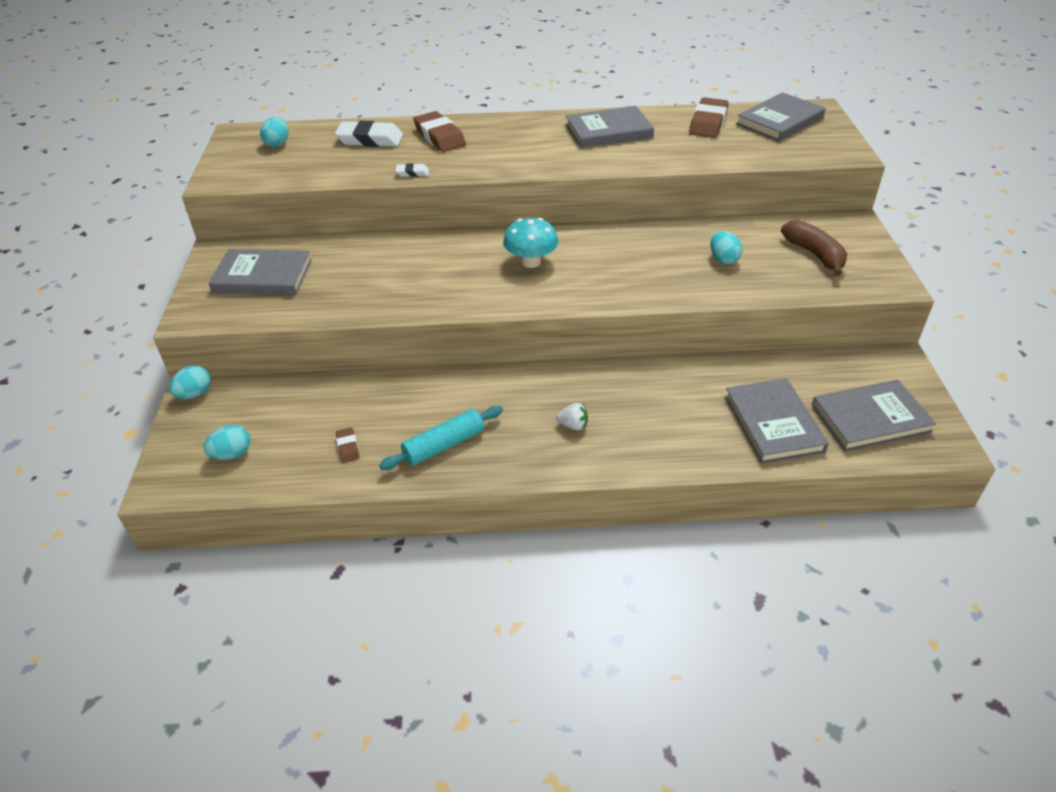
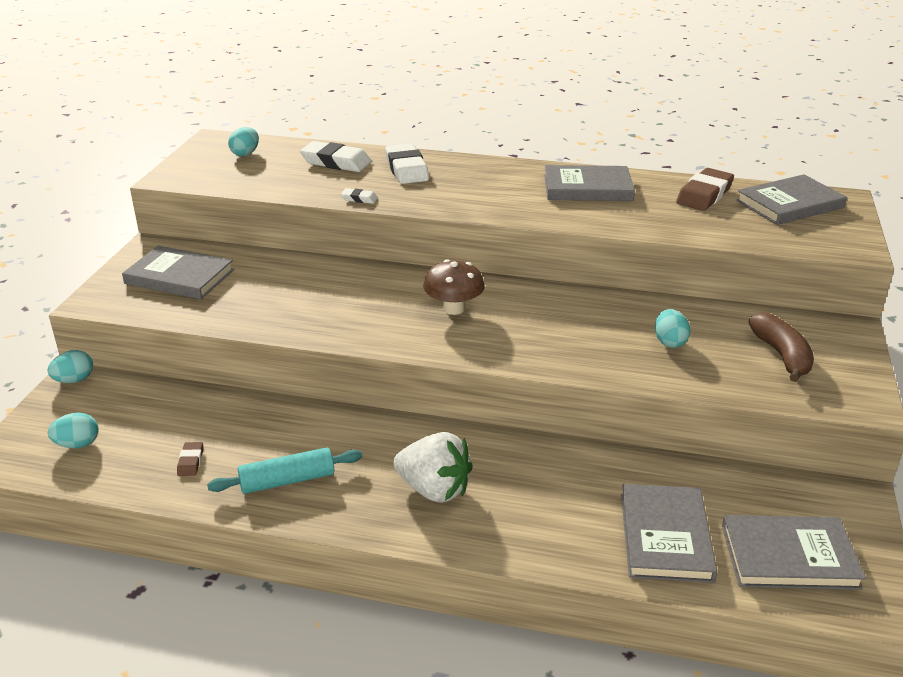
camera: 15 degrees right, 10 degrees down
(439, 137) = (406, 169): brown eraser -> white eraser
(531, 262) = (453, 308): turquoise mushroom -> brown mushroom
(573, 425) = (434, 489): white strawberry -> white strawberry, size x2.19

